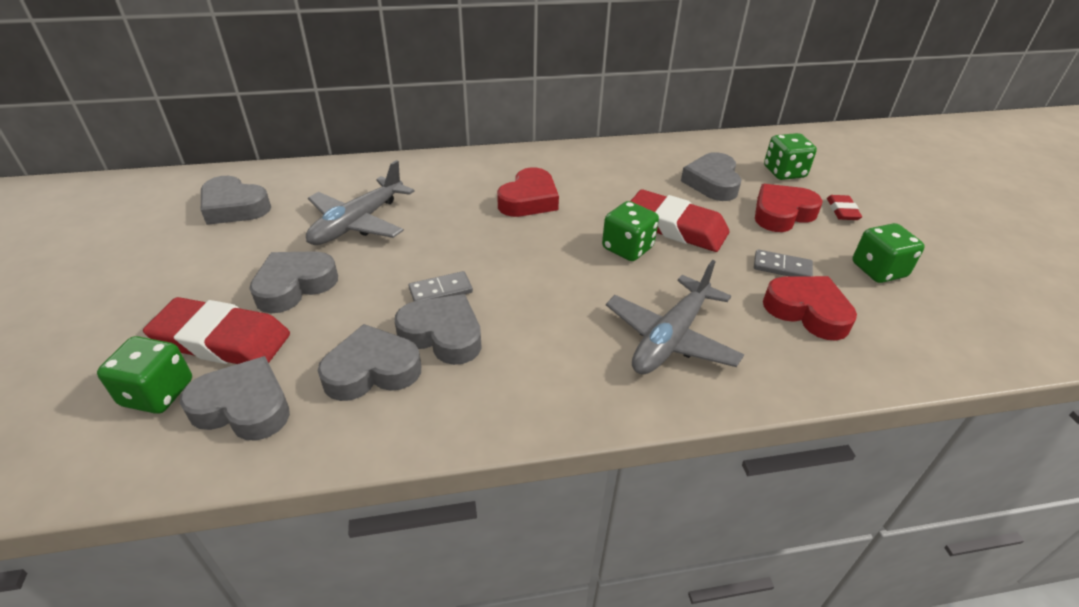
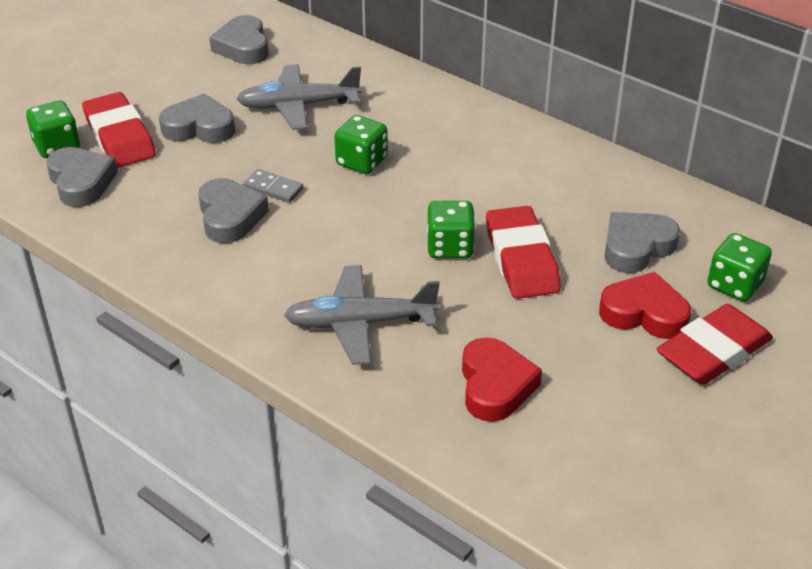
camera: 50 degrees right, 0 degrees up
(372, 370) = (163, 209): grey heart -> none
(529, 200) = (445, 162): red heart -> none
(782, 267) = (545, 347): grey domino -> none
(842, 211) = (713, 351): red eraser -> red eraser, size x2.08
(878, 270) = (628, 410): green dice -> green dice (361, 162)

